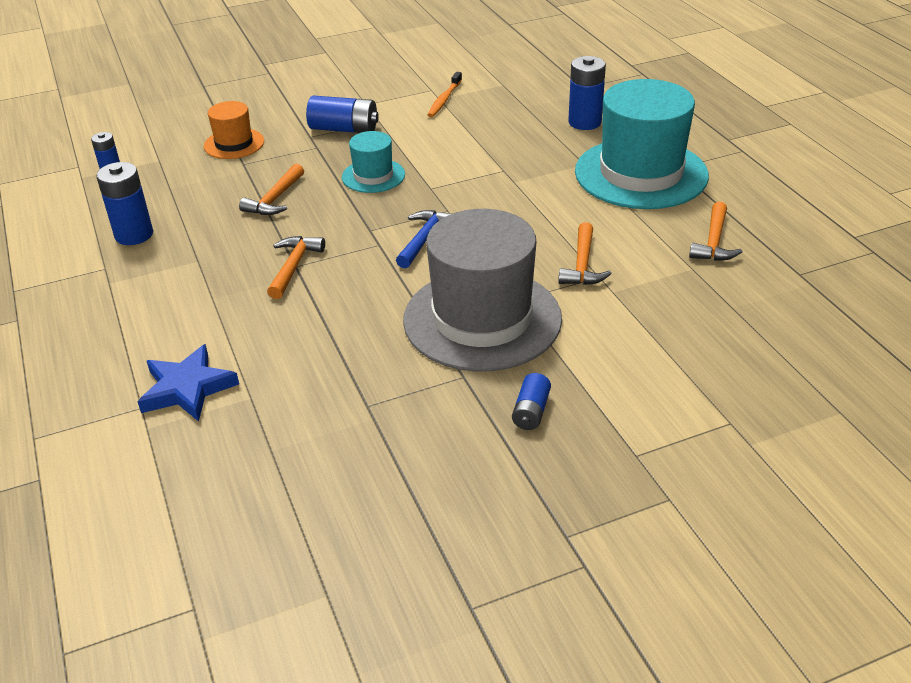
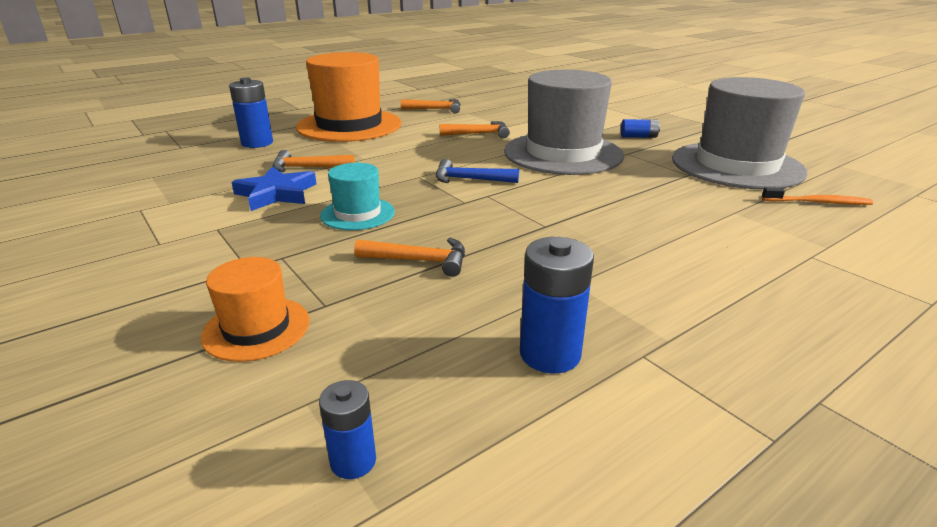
camera: 105 degrees left, 10 degrees down
(187, 388) = (761, 240): blue star -> blue star (276, 194)
(294, 266) = (546, 226): orange hammer -> orange hammer (307, 168)
(344, 129) = (233, 246): blue battery -> none
(376, 467) = (736, 165): none -> grey hat
(444, 100) = (174, 200): orange toothbrush -> orange toothbrush (818, 202)
(641, 173) = (349, 125): turquoise hat -> orange hat

